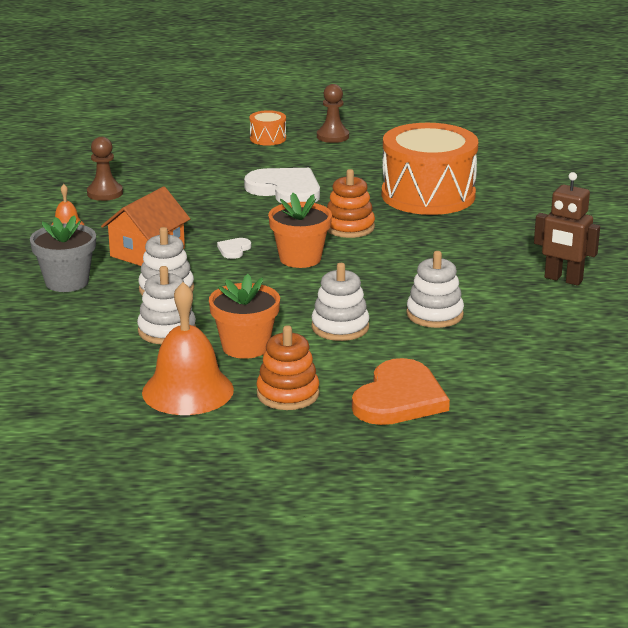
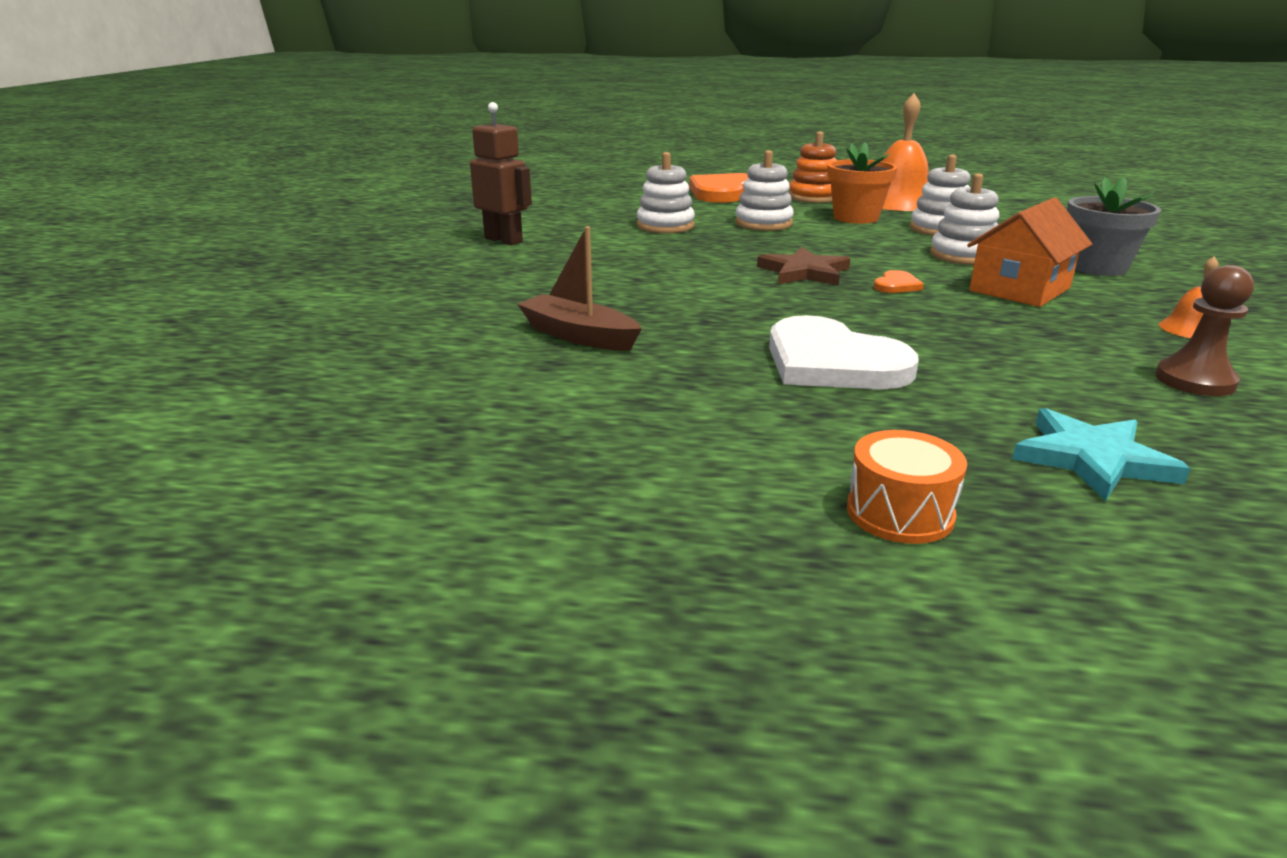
camera: 170 degrees left, 0 degrees up
(186, 158) = (1092, 459): none -> turquoise star
(234, 250) = (896, 285): white heart -> orange heart
(300, 258) = (804, 272): orange flower pot -> brown star
(332, 136) = (713, 503): brown pawn -> none
(349, 227) = (730, 300): orange stacking toy -> none
(428, 195) = (579, 336): orange drum -> brown boat

